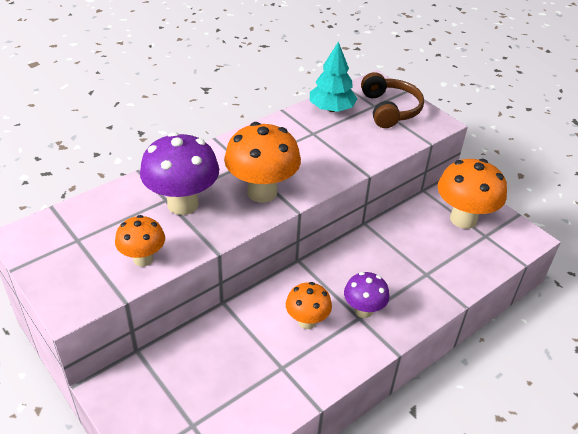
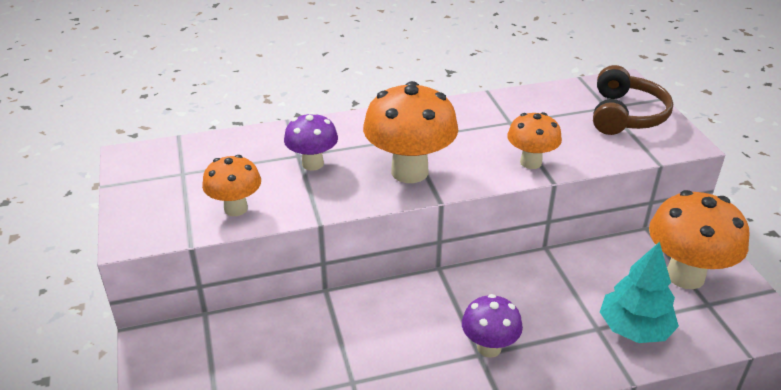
camera: 25 degrees right, 5 degrees down
(183, 204) = (312, 164): purple mushroom -> purple mushroom, size x0.59
(307, 321) = (411, 339): orange mushroom -> orange mushroom (530, 162)
(331, 109) = (549, 100): turquoise tree -> turquoise tree (634, 329)

